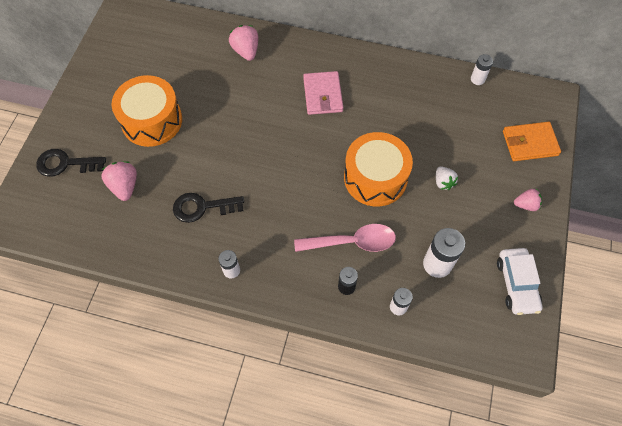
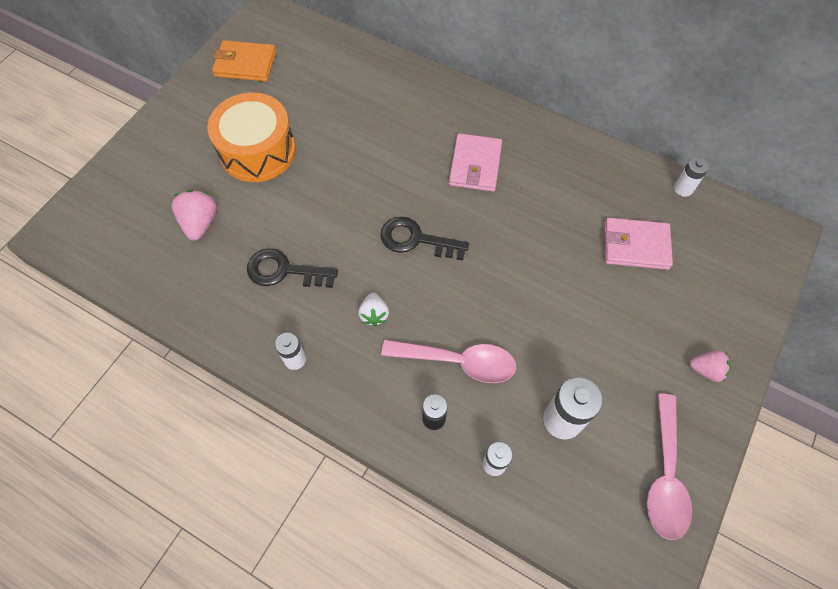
camera: 15 degrees right, 0 degrees up
(65, 164) = (141, 180): black key -> black key (416, 240)
(246, 51) = (396, 91): pink strawberry -> none
(375, 178) = (512, 285): orange drum -> none
(443, 182) = (600, 312): white strawberry -> white strawberry (374, 314)
(455, 128) = (635, 246): none -> pink wallet
(517, 284) = (665, 476): white car -> pink spoon
(530, 143) = (733, 288): orange wallet -> orange wallet (245, 64)

